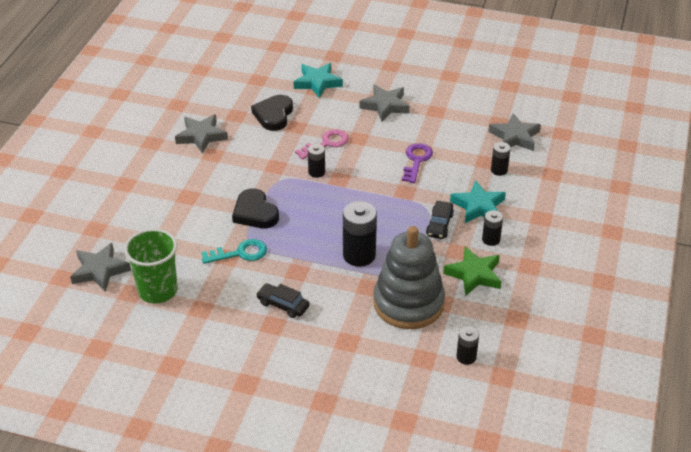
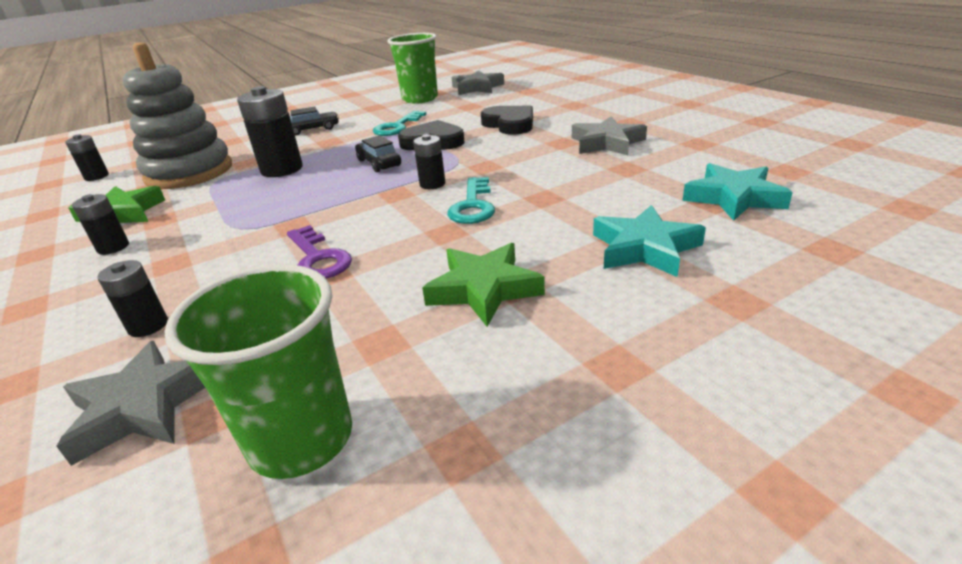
camera: 135 degrees right, 10 degrees down
(273, 115) = (594, 190): black heart -> black heart (510, 124)
(326, 144) = (473, 206): pink key -> turquoise key
(385, 106) = (483, 289): grey star -> green star
(439, 225) = (206, 225): black car -> black car (379, 163)
(478, 206) = (158, 265): turquoise star -> turquoise star (734, 198)
(481, 100) = (301, 439): none -> green cup

